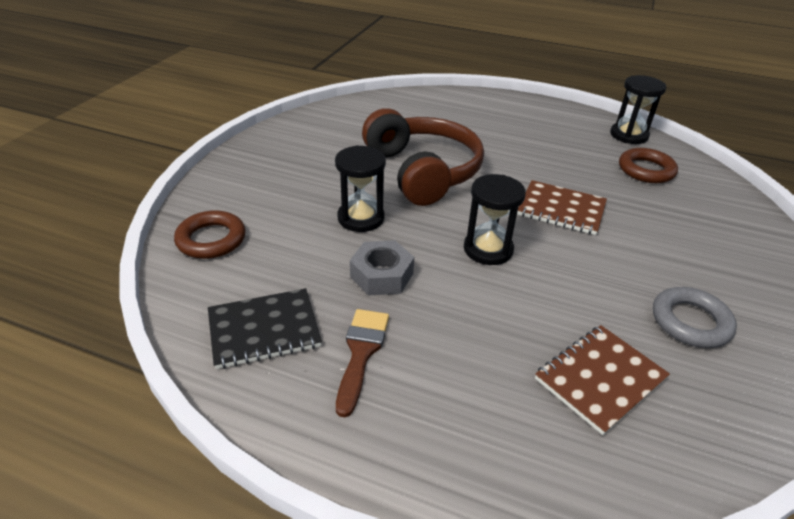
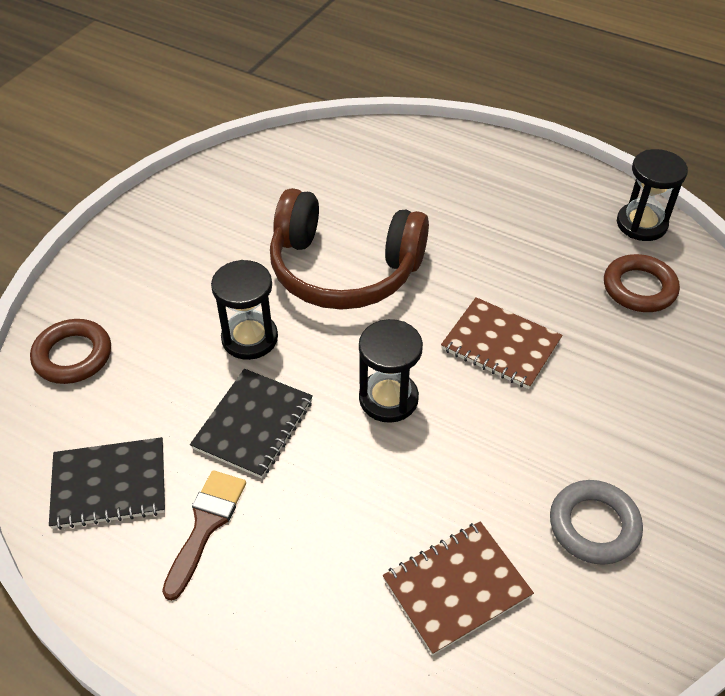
camera: 10 degrees right, 10 degrees up
(381, 275) = (253, 424): grey nut -> black notebook
(422, 171) = (344, 269): brown headphones -> brown headphones turned 120 degrees clockwise

